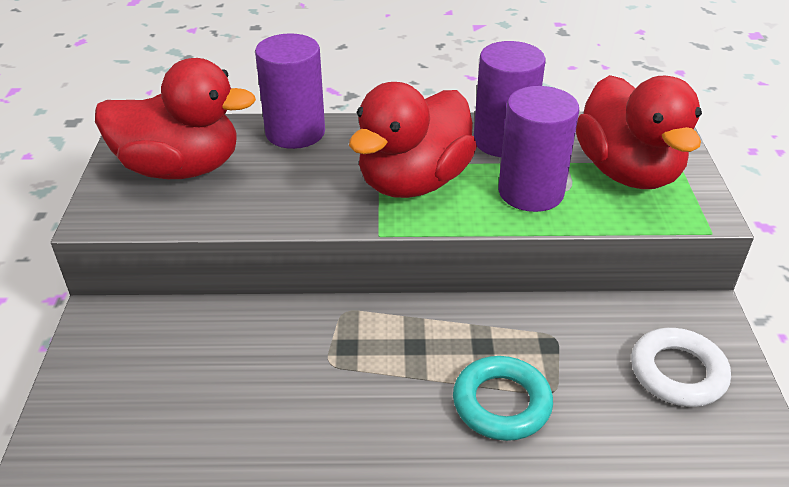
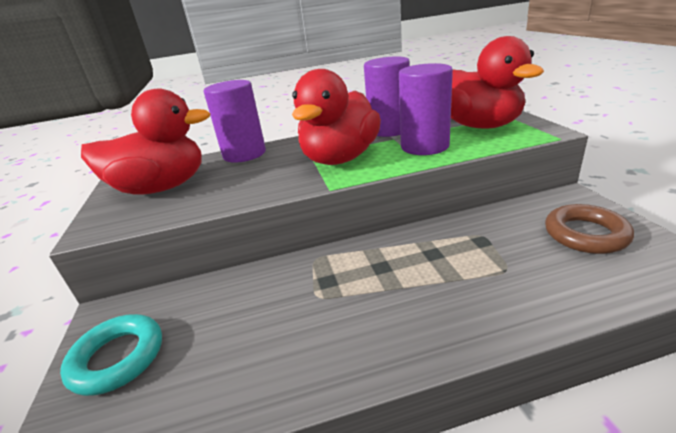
camera: 10 degrees left, 10 degrees down
(501, 403) = (473, 288): turquoise ring -> turquoise ring (117, 358)
(678, 372) = (585, 234): white ring -> brown ring

